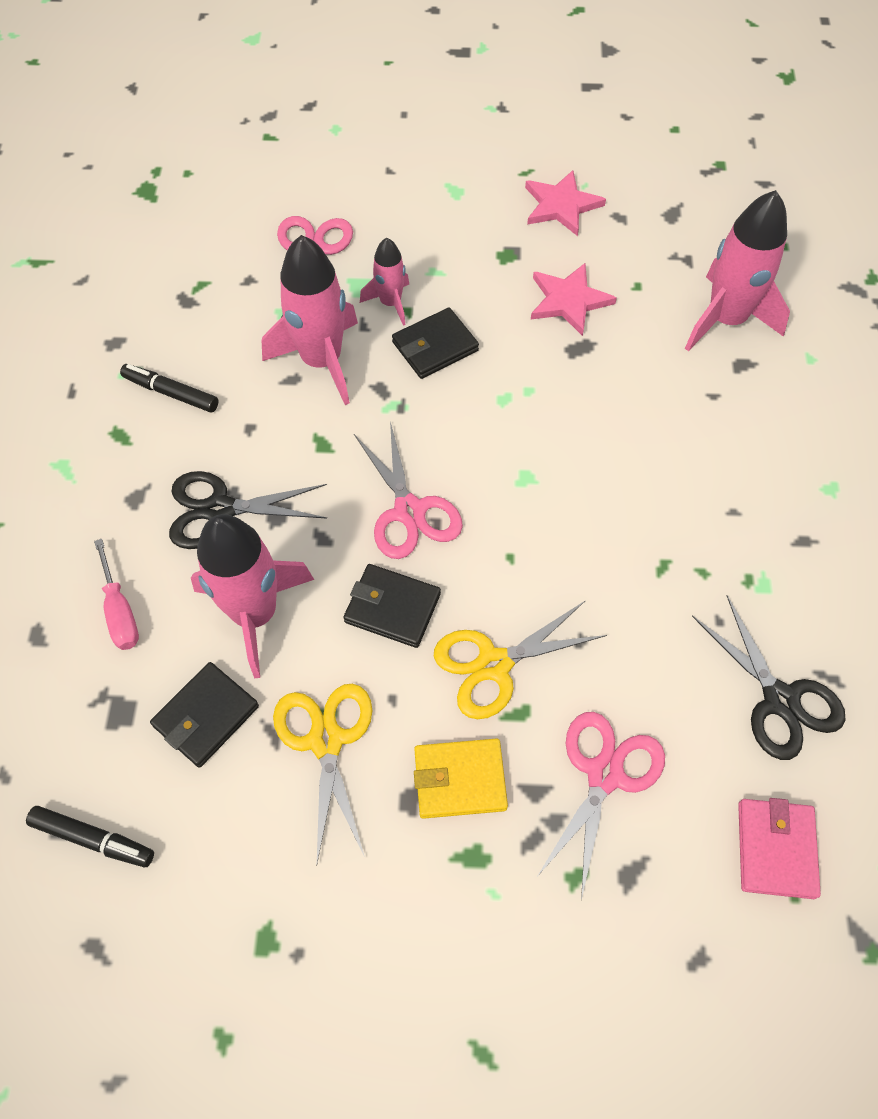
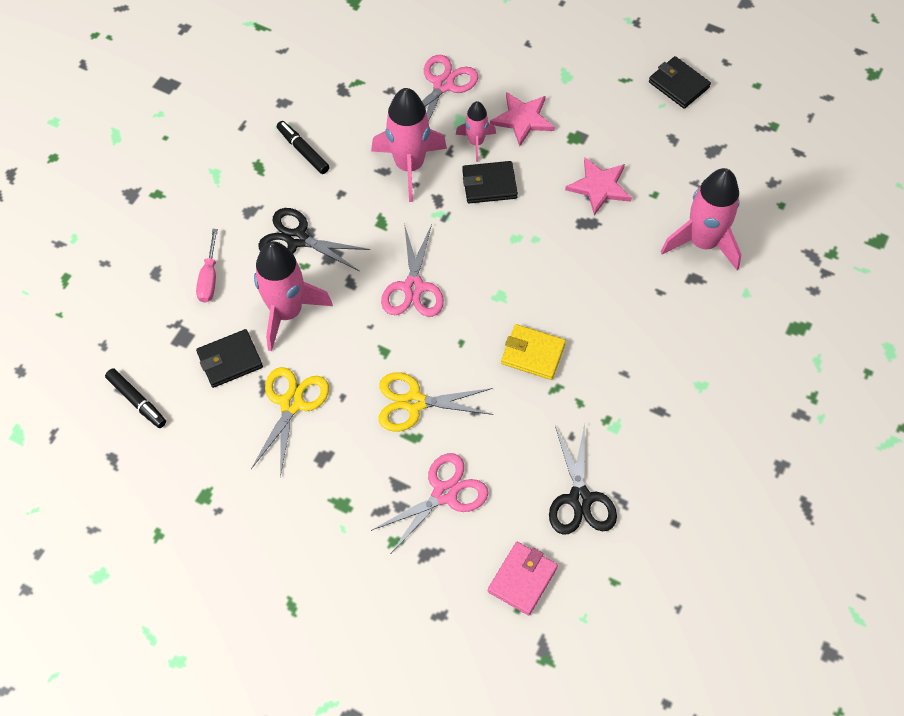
camera: 25 degrees right, 0 degrees up
(392, 608) = (371, 343): black wallet -> black wallet (678, 85)
(460, 780) = (357, 459): yellow wallet -> yellow wallet (533, 354)
(561, 205) = (635, 114): pink star -> pink star (523, 119)

